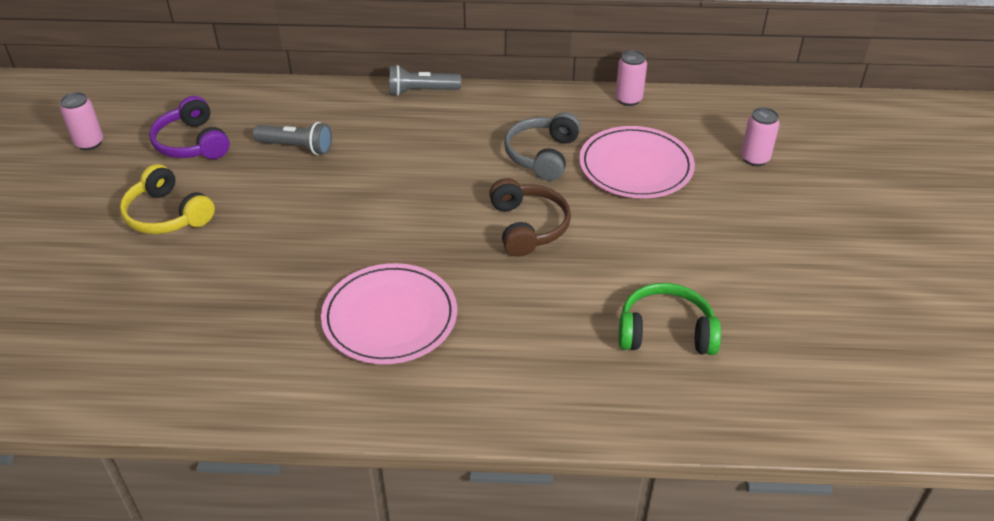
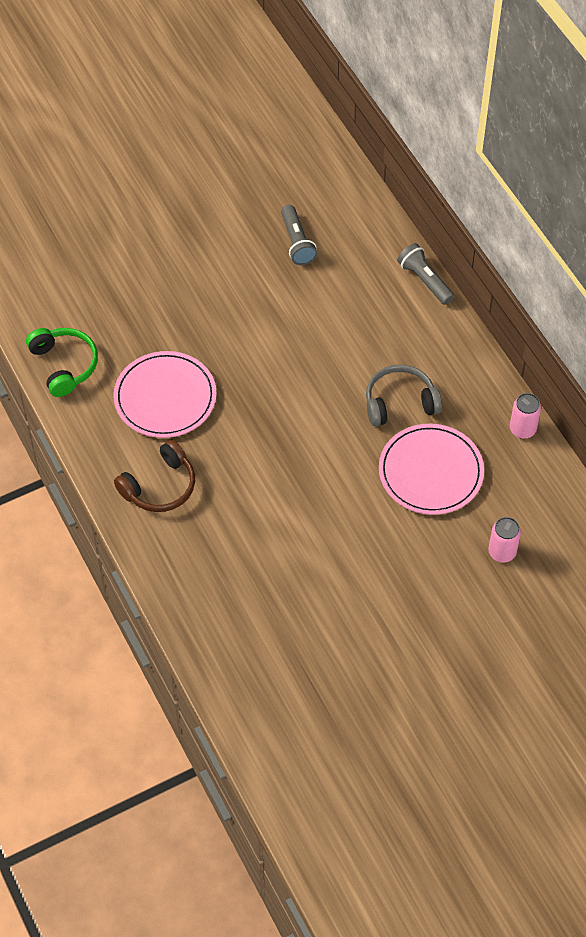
camera: 60 degrees right, 15 degrees up
(89, 143) = (214, 120): pink can -> none
(167, 215) = (175, 216): yellow headphones -> none
(192, 143) = (257, 178): purple headphones -> none
(527, 227) = (308, 432): brown headphones -> brown headphones (159, 486)
(665, 332) = (254, 563): green headphones -> green headphones (64, 365)

